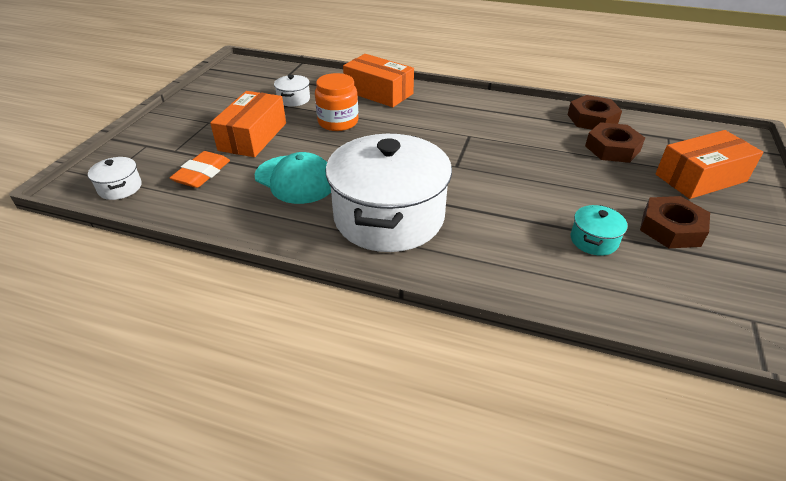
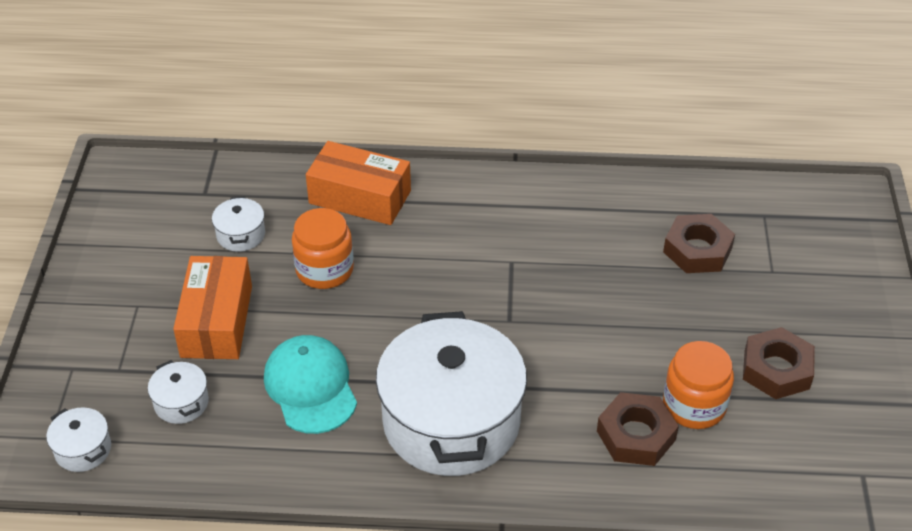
camera: 15 degrees left, 5 degrees up
(202, 174) = (181, 403): orange eraser -> white pot
(295, 179) = (310, 387): turquoise cap -> turquoise cap turned 135 degrees counterclockwise
(592, 119) = (665, 198): brown nut -> brown nut (636, 435)
(594, 240) = (694, 405): turquoise pot -> orange jar
(700, 178) = (805, 281): orange box -> none

